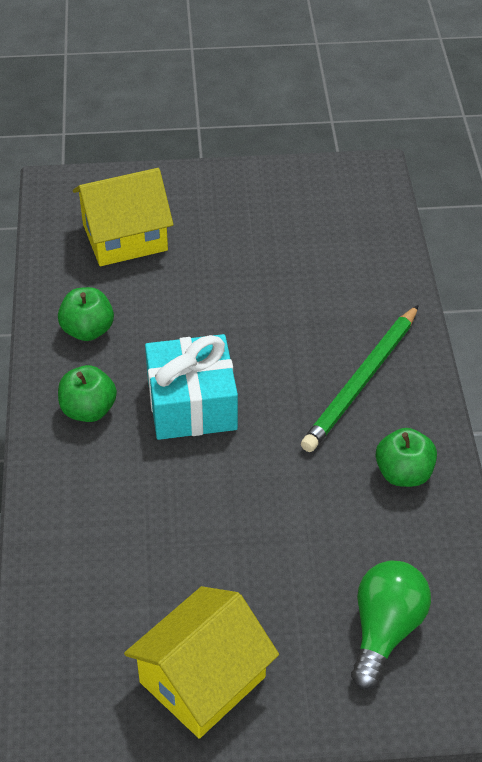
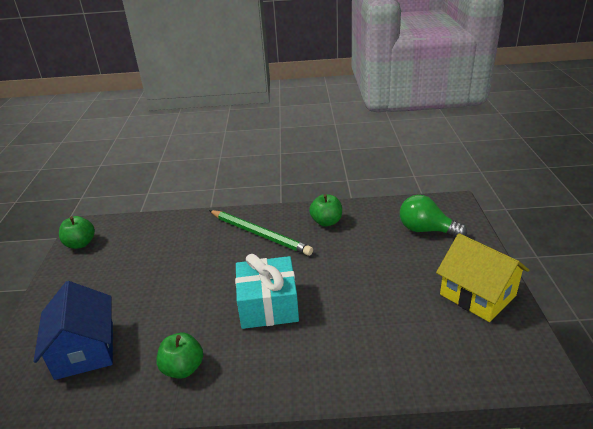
camera: 85 degrees left, 15 degrees down
(88, 410) = (267, 362): green apple -> green apple (80, 244)
(125, 237) = (85, 350): yellow house -> blue house

